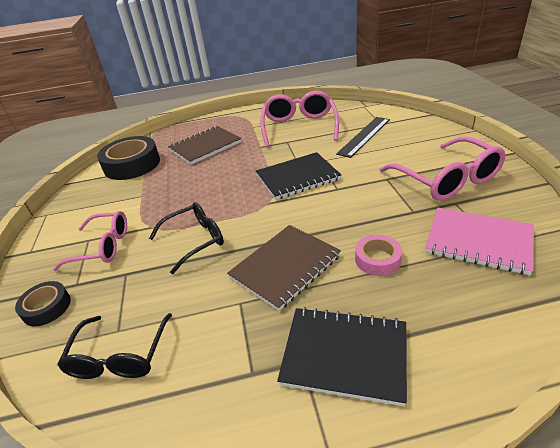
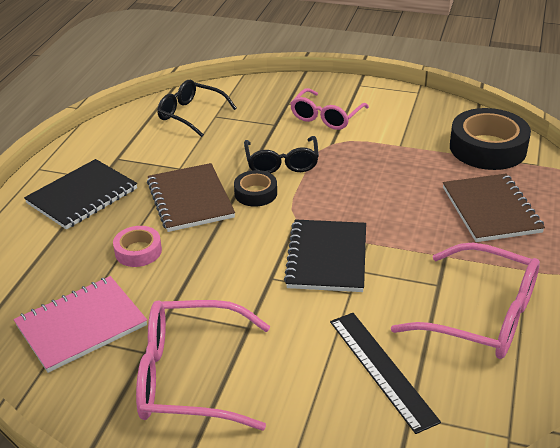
camera: 115 degrees right, 0 degrees up
(47, 307) = (273, 91): black tape -> black tape (255, 193)

